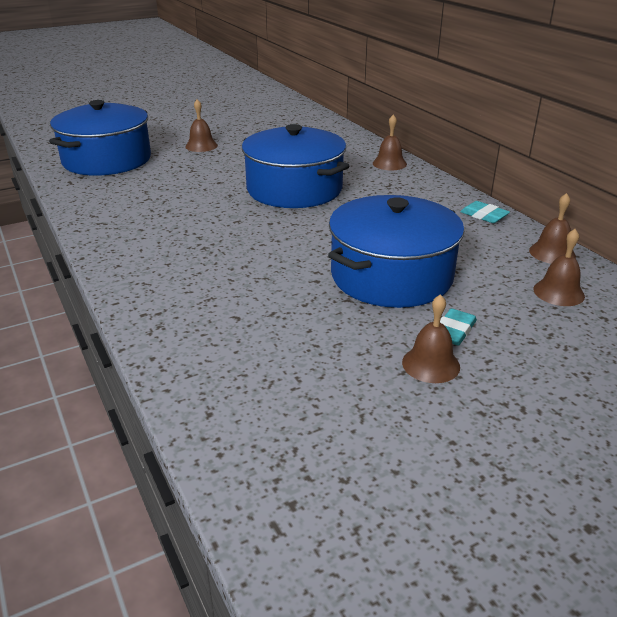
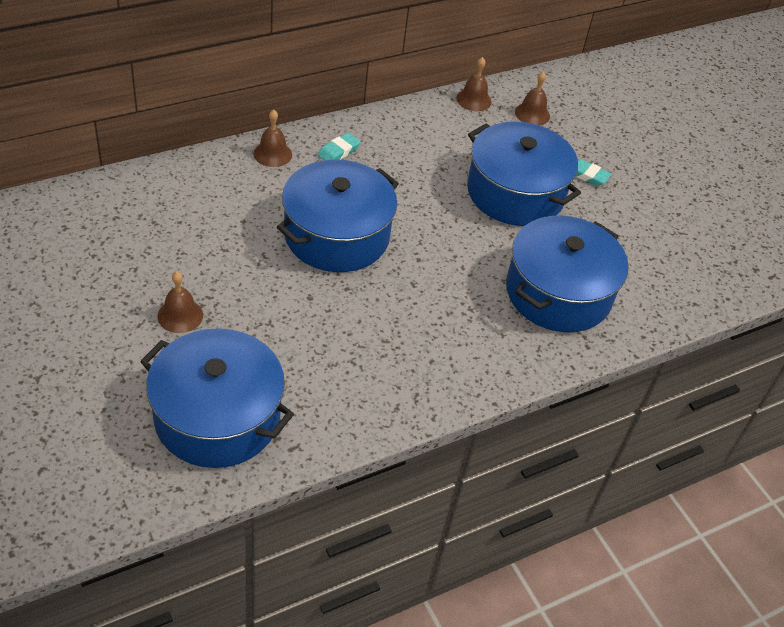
camera: 95 degrees left, 15 degrees up
(228, 298) = (558, 292): none -> blue pot
(431, 364) = (626, 193): brown bell -> none
(484, 216) = (406, 118): turquoise eraser -> turquoise eraser (338, 151)

